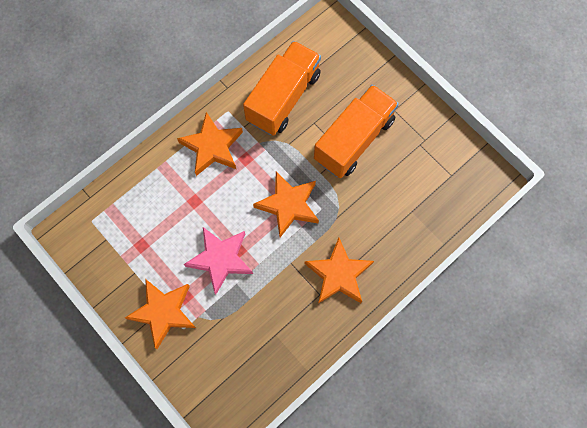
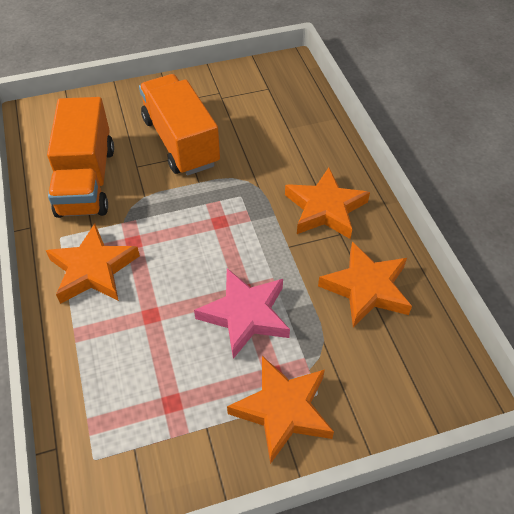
camera: 65 degrees left, 20 degrees down
(283, 98) = (86, 180): orange truck -> orange truck turned 150 degrees counterclockwise
(288, 205) = (218, 223): orange star -> orange star (366, 288)

